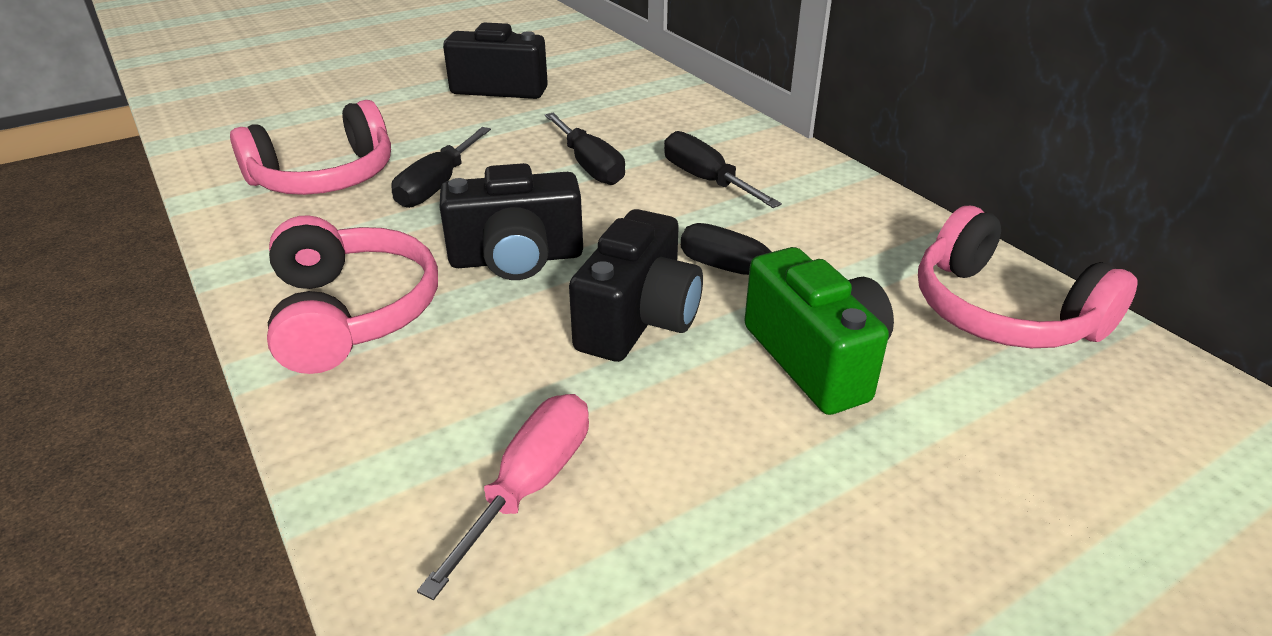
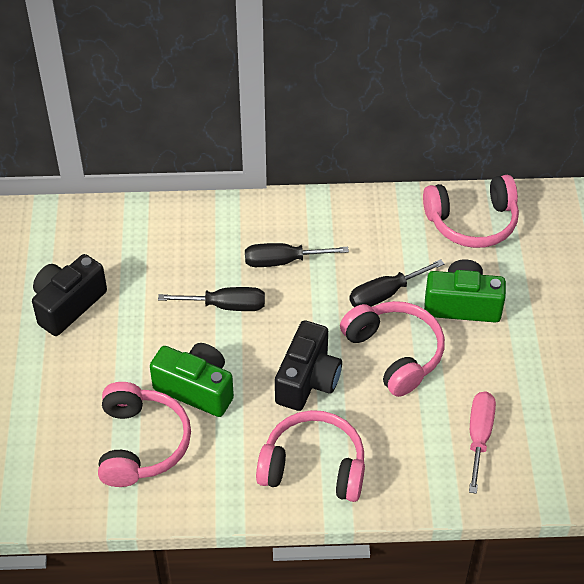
camera: 60 degrees left, 15 degrees up
(437, 185) = (196, 389): black screwdriver -> green camera
(530, 485) = (479, 436): pink screwdriver -> pink screwdriver turned 45 degrees clockwise
(638, 320) = (394, 353): black camera -> pink headphones

